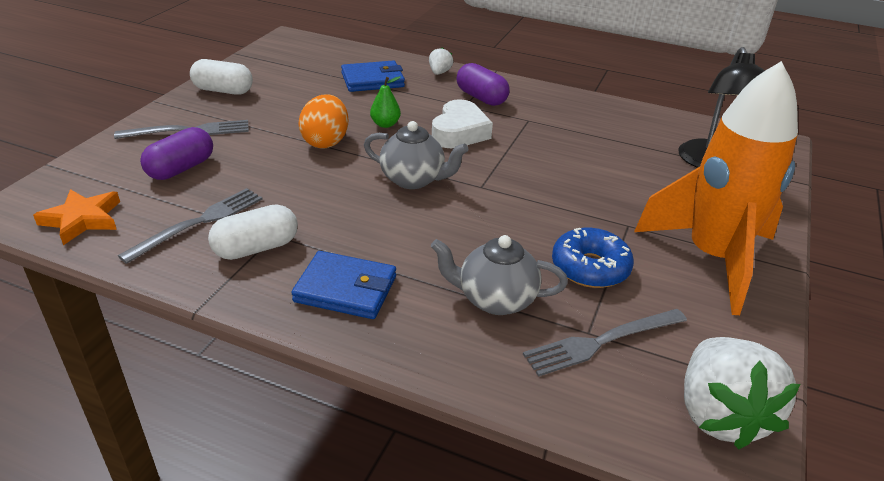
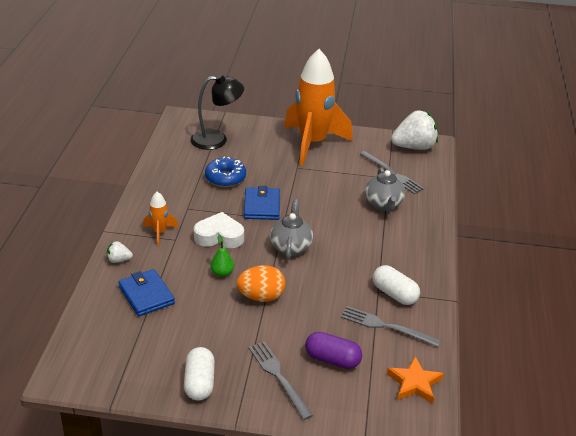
camera: 105 degrees left, 0 degrees up
(345, 289) = (406, 252): blue wallet -> blue wallet (262, 206)
(481, 98) = (159, 233): purple capsule -> orange rocket
(590, 268) = (341, 178): blue donut -> blue donut (225, 178)

